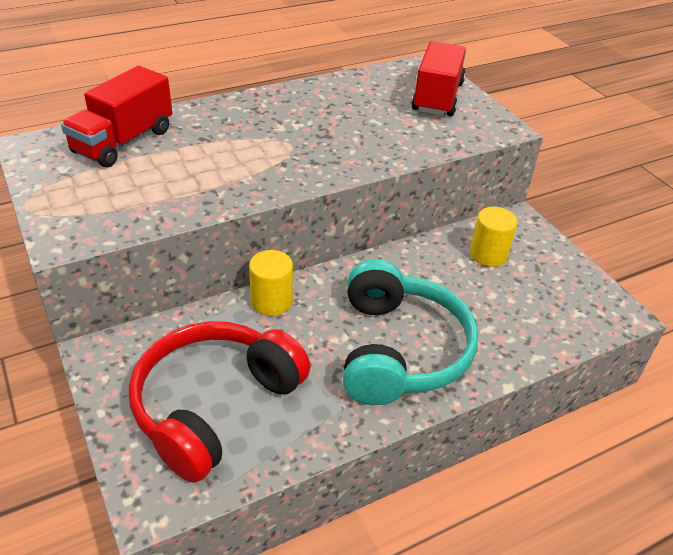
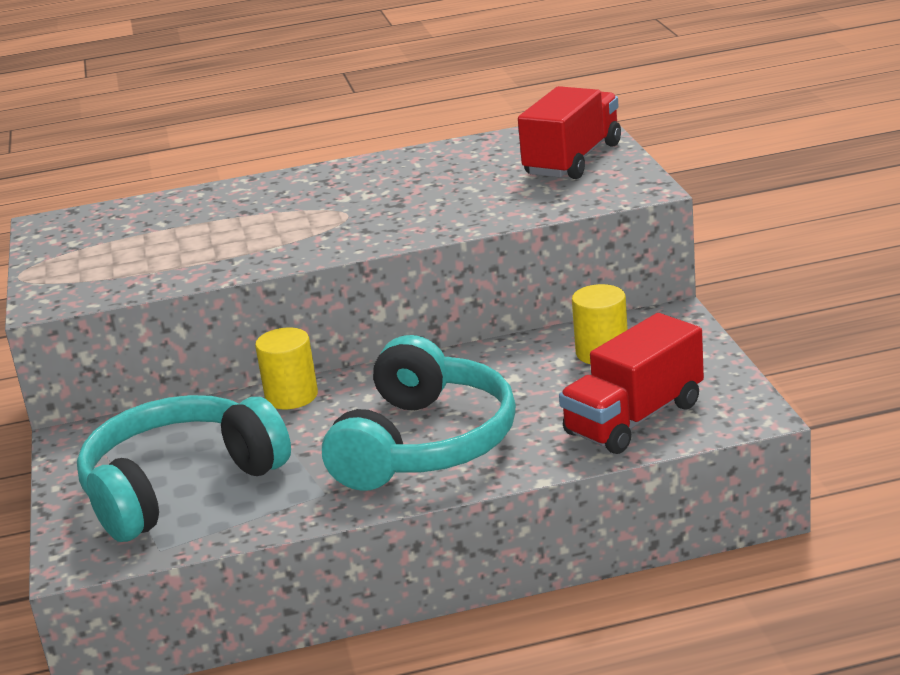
camera: 20 degrees right, 15 degrees down
(123, 141) = (151, 216): red truck -> red truck (634, 419)
(214, 405) = (179, 486): red headphones -> turquoise headphones

